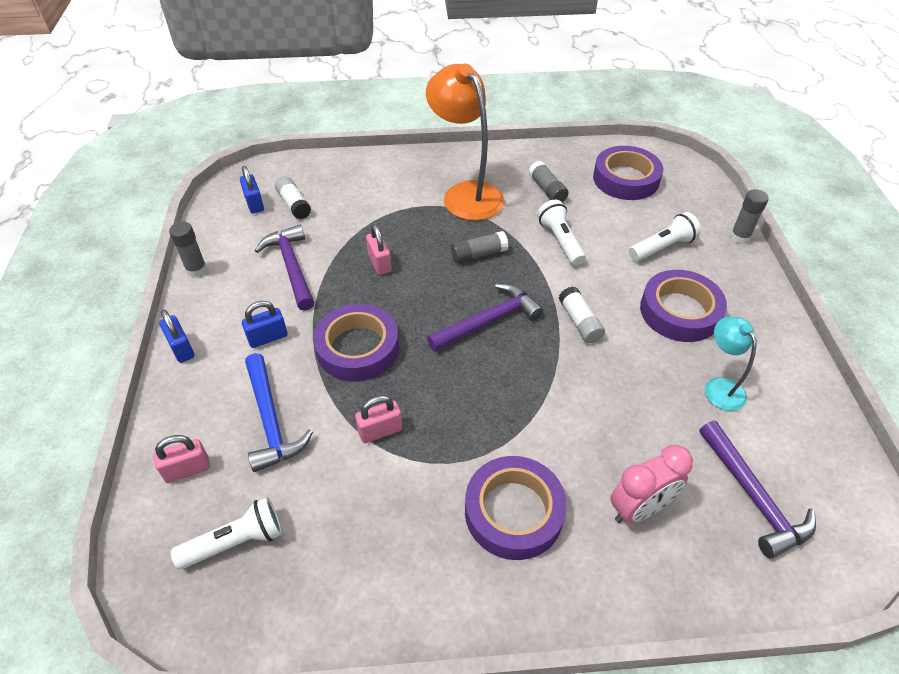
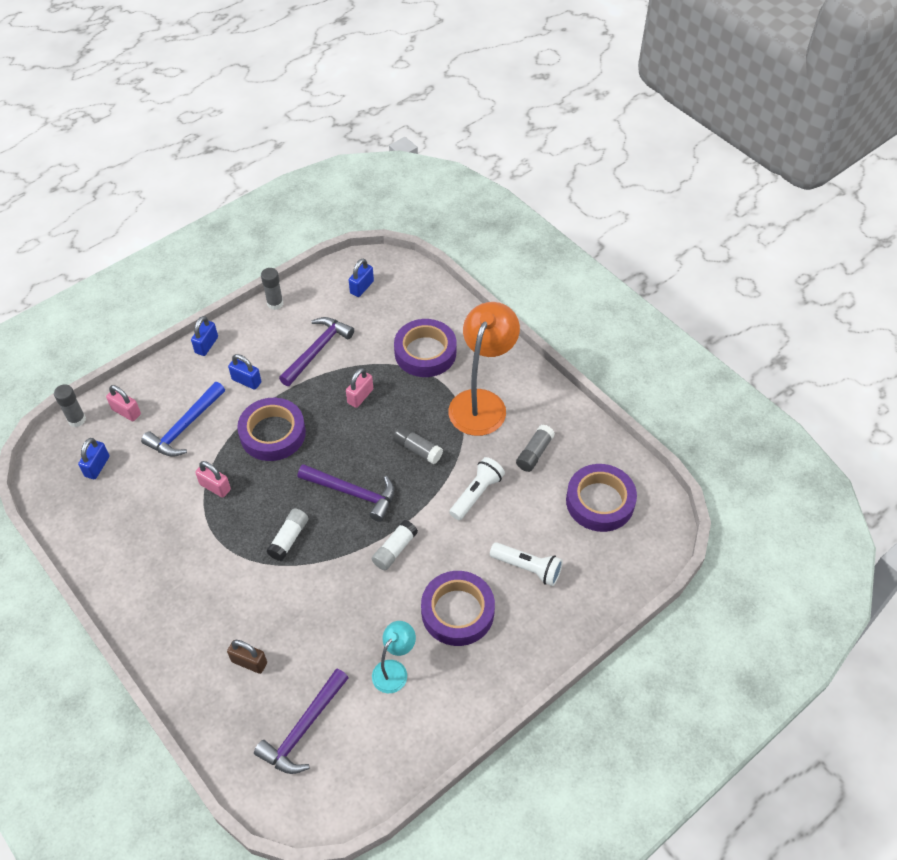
camera: 55 degrees right, 5 degrees up
(236, 541) = (97, 466): white flashlight -> blue padlock
(294, 204) = (380, 309): white glue stick -> white glue stick (289, 538)
(513, 512) = (202, 592): purple tape -> purple tape (425, 352)
(639, 508) = (249, 662): pink clock -> brown padlock
(739, 237) = (590, 620): grey glue stick -> grey glue stick (77, 420)

